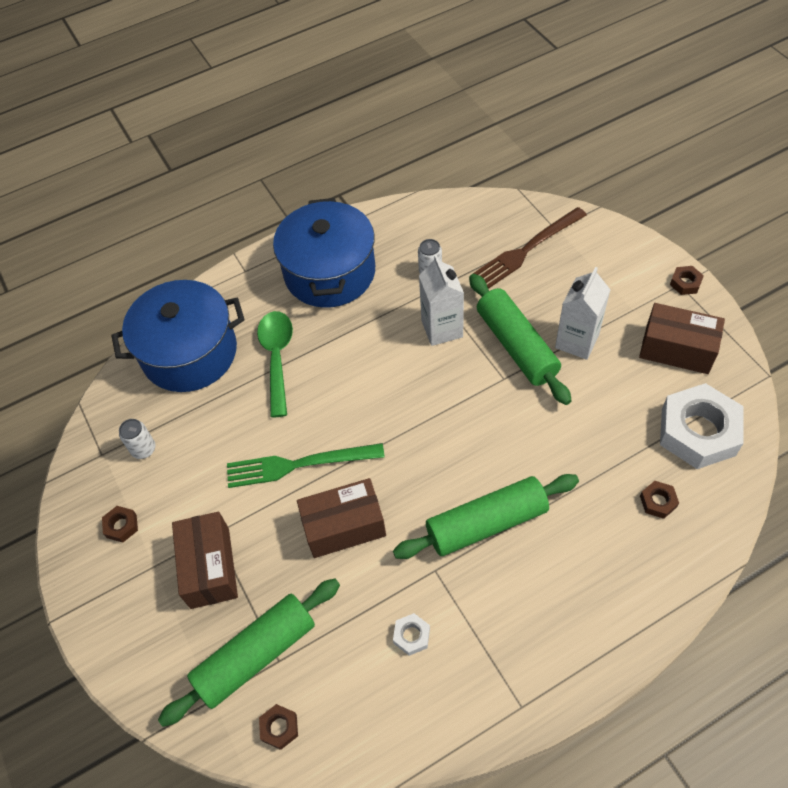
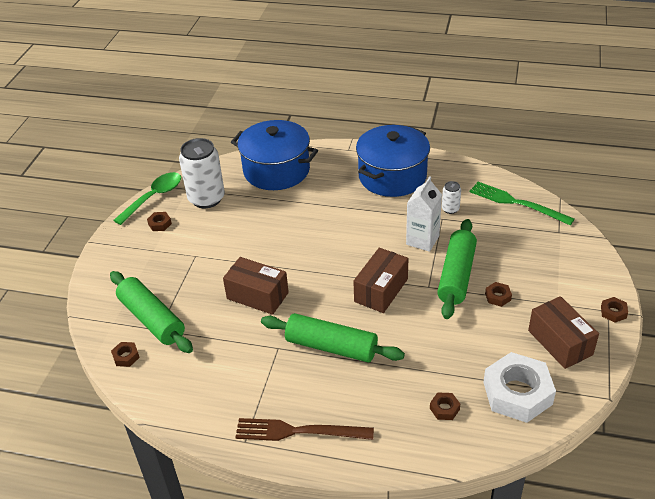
camera: 40 degrees right, 15 degrees down
(144, 449) = (206, 198): white can -> white can, size x2.17
(210, 567) = (176, 268): brown box -> brown box (381, 290)
(256, 655) = (152, 319): green rolling pin -> green rolling pin turned 45 degrees clockwise
(277, 358) = (316, 199): green spoon -> green spoon (154, 197)
(299, 464) = (269, 253): green fork -> green fork (517, 203)
(411, 636) = (231, 367): white nut -> none
(527, 249) = (526, 232): brown fork -> brown fork (298, 431)
(577, 341) = (498, 297): white carton -> brown nut

